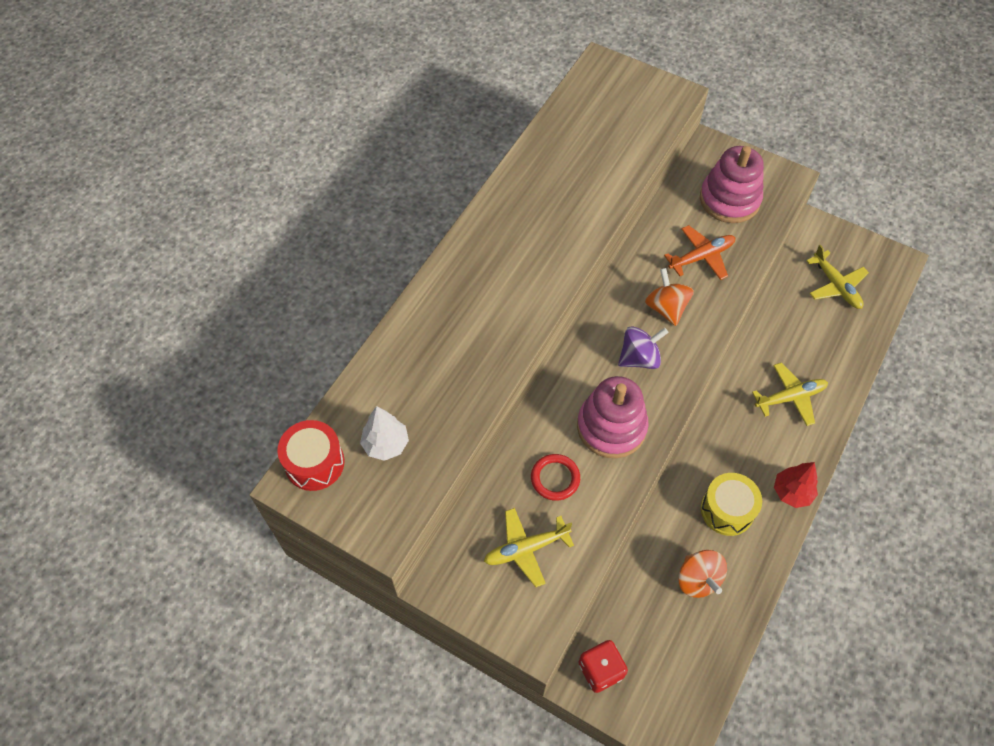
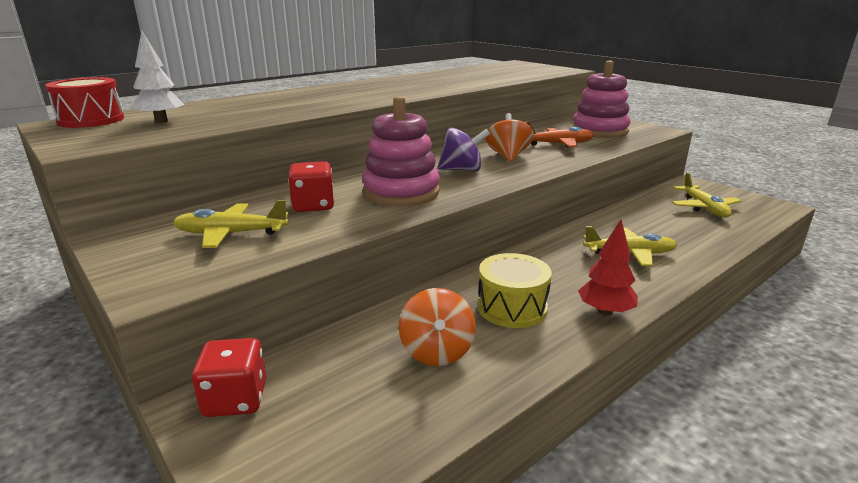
camera: 20 degrees right, 35 degrees down
(555, 478) = (313, 205): red ring -> red dice

